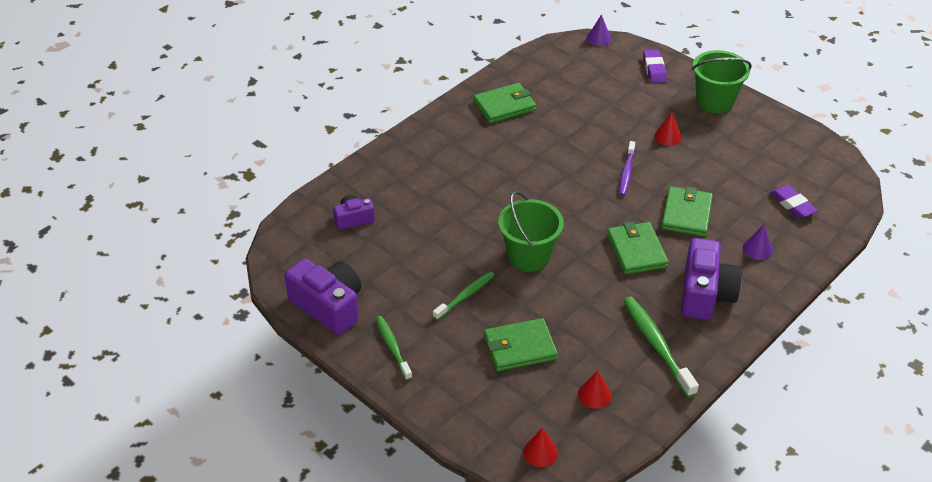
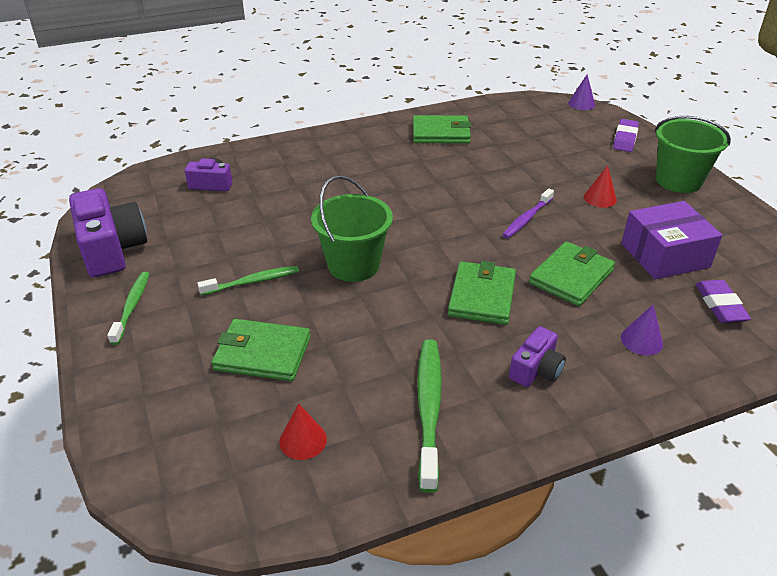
camera: 25 degrees right, 5 degrees down
(540, 452) = (177, 486): red cone -> none
(705, 294) = (536, 370): purple camera -> purple camera, size x0.55
(738, 175) = (664, 255): none -> purple box

